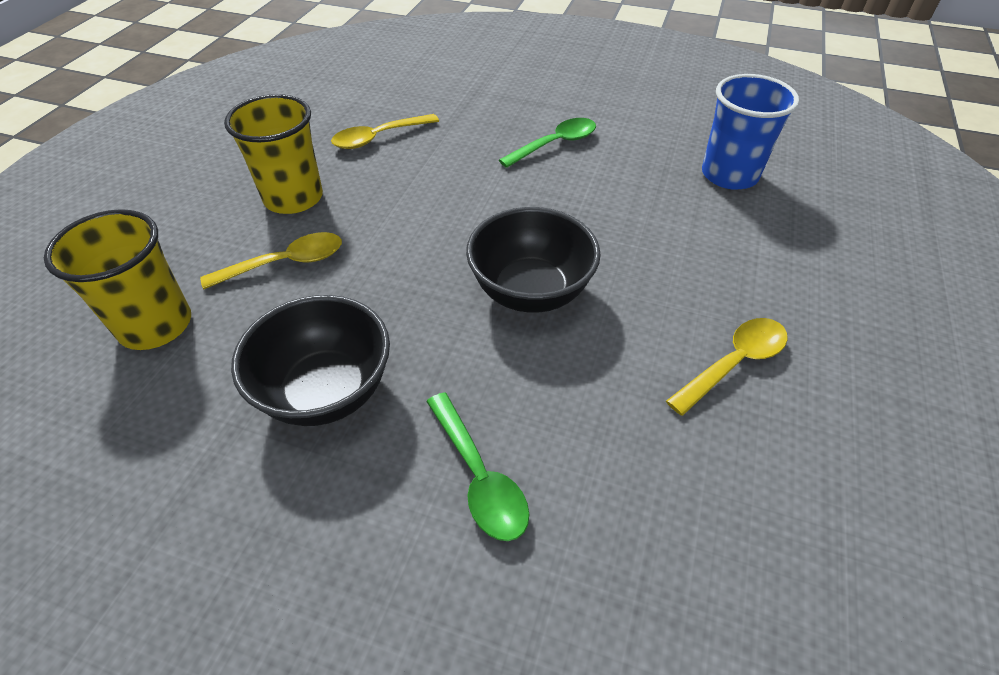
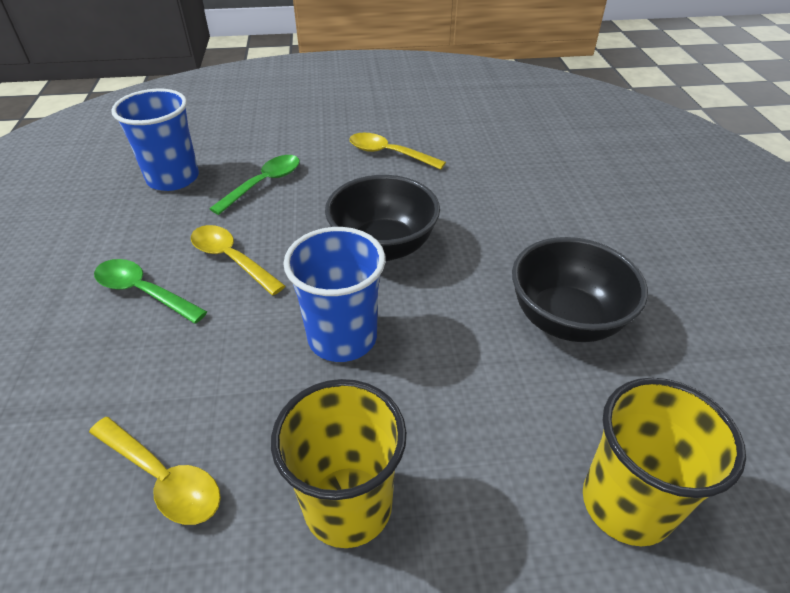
camera: 115 degrees left, 5 degrees down
(285, 263) = (462, 436): yellow spoon -> yellow spoon (231, 259)
(428, 231) = (342, 337): none -> blue cup
(479, 477) = (552, 224): green spoon -> green spoon (264, 184)

